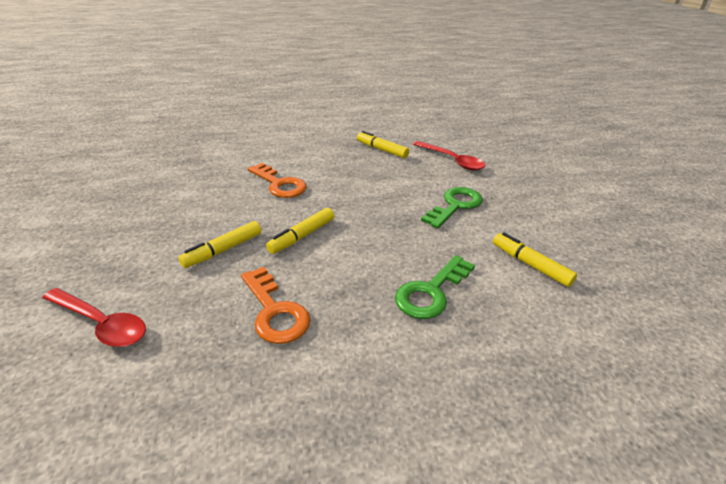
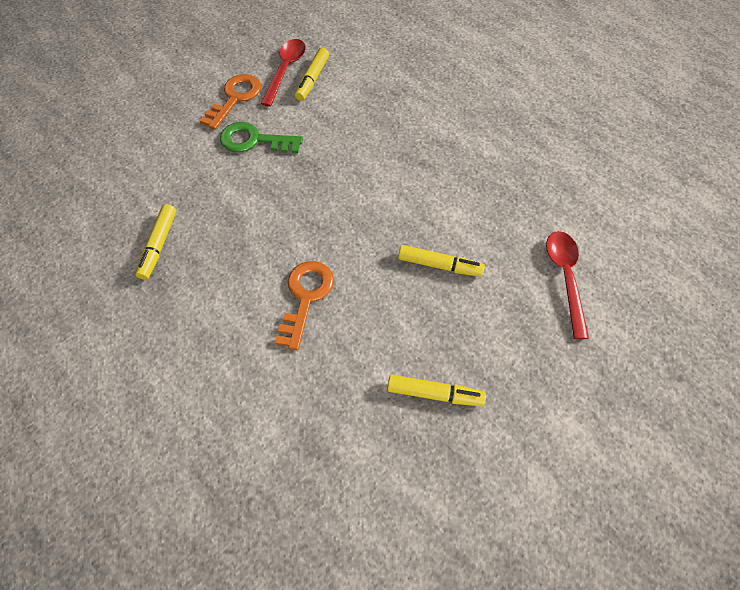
camera: 120 degrees left, 25 degrees up
(275, 311) = (469, 188): orange key -> orange key (235, 98)
(302, 236) = (379, 222): yellow marker -> yellow marker (434, 393)
(431, 292) = (383, 119): green key -> none
(452, 160) = (154, 171): red spoon -> red spoon (286, 70)

